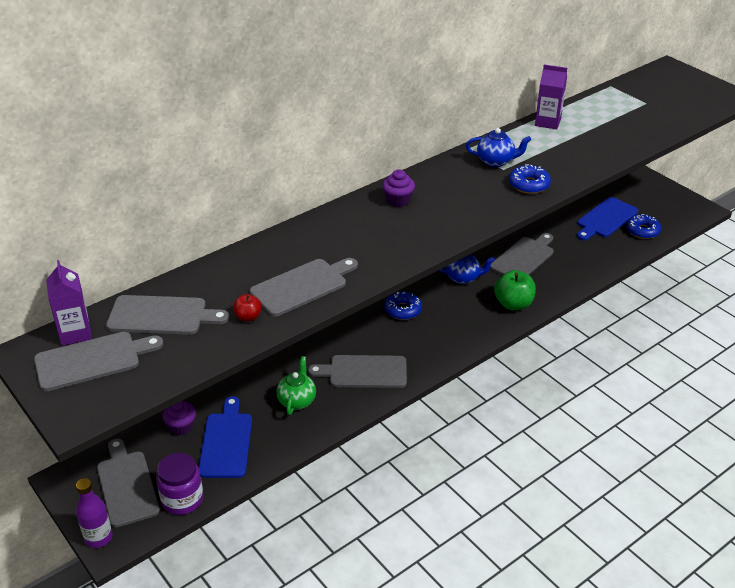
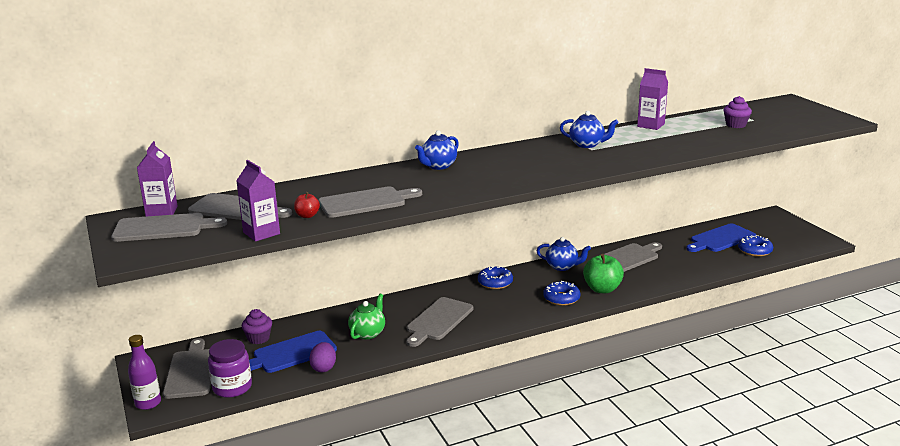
camera: 15 degrees right, 15 degrees down
(211, 353) = (261, 233): none -> purple carton
(226, 442) = (291, 353): blue cutting board -> blue cutting board turned 135 degrees counterclockwise
(269, 456) = (324, 368): none -> purple egg
(353, 215) = (438, 166): none -> blue teapot
(364, 372) = (438, 320): grey cutting board -> grey cutting board turned 75 degrees counterclockwise
(398, 200) = (483, 160): purple cupcake -> purple cupcake (735, 125)
(529, 185) = (609, 160): blue donut -> blue donut (561, 298)

